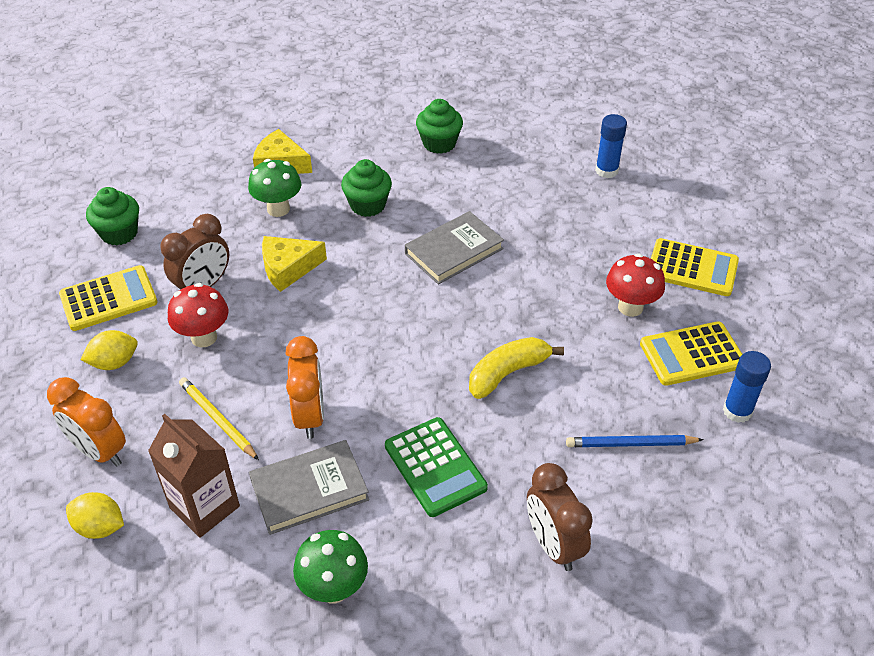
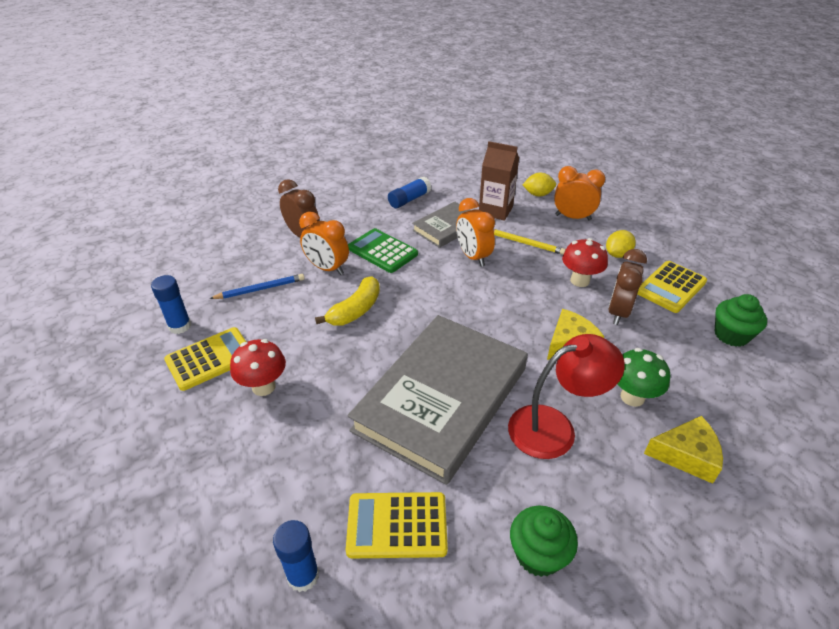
camera: 160 degrees right, 5 degrees down
(334, 588) = (409, 200): green mushroom -> blue glue stick
(368, 205) = (554, 427): green cupcake -> red lamp
(454, 251) = (441, 399): grey book -> grey book, size x1.98
(528, 456) = (327, 268): none -> orange clock
(692, 268) = (200, 446): yellow calculator -> yellow calculator (397, 525)

